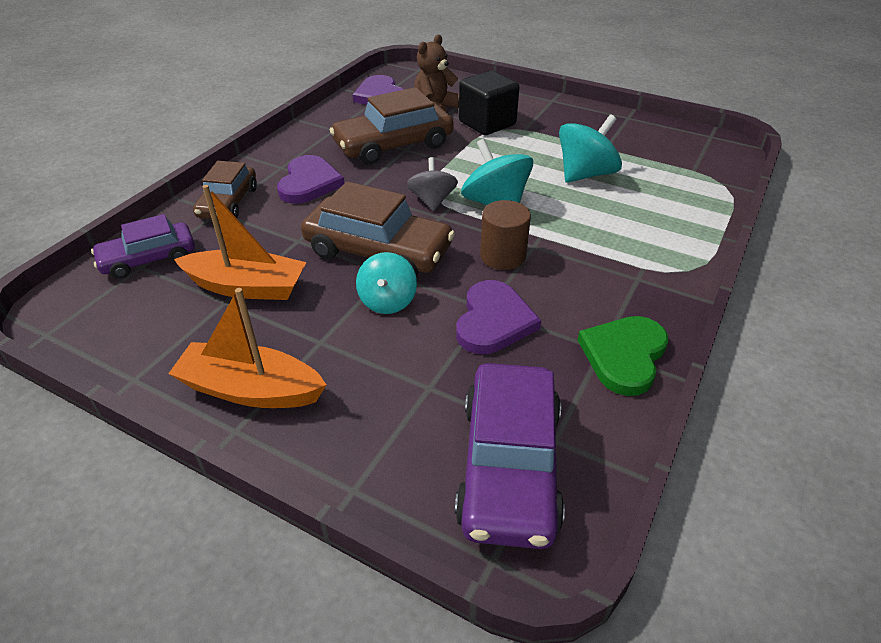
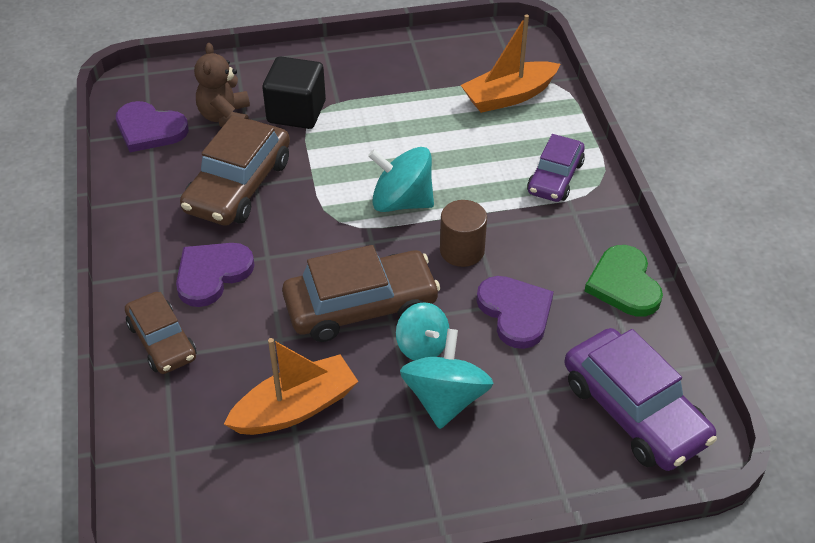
camera: 40 degrees left, 5 degrees up
(148, 259) = (168, 441): purple car -> purple car (555, 177)
(251, 390) = (412, 483): orange boat -> orange boat (509, 96)
(309, 183) = (212, 274): purple heart -> purple heart turned 105 degrees counterclockwise
(432, 200) = (346, 229): grey spinning top -> none
(585, 174) = (441, 128): turquoise spinning top -> turquoise spinning top (445, 399)

